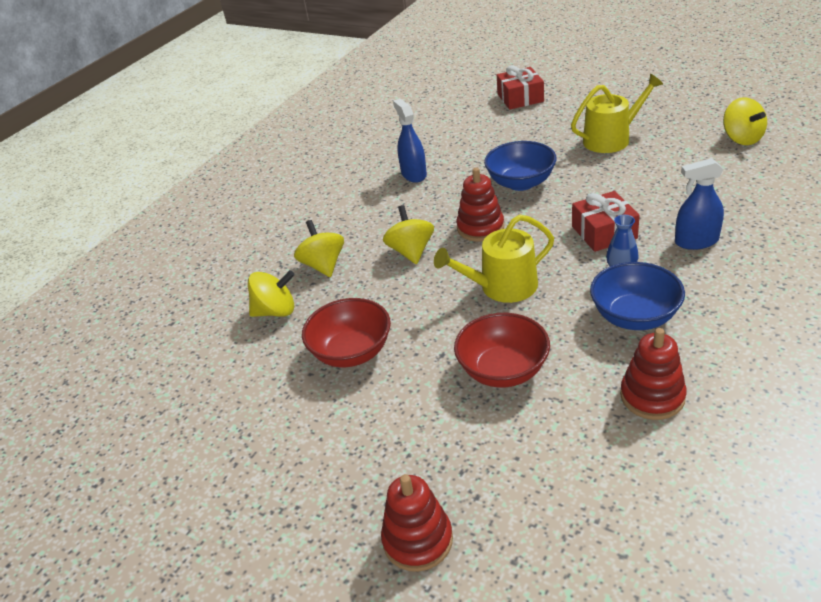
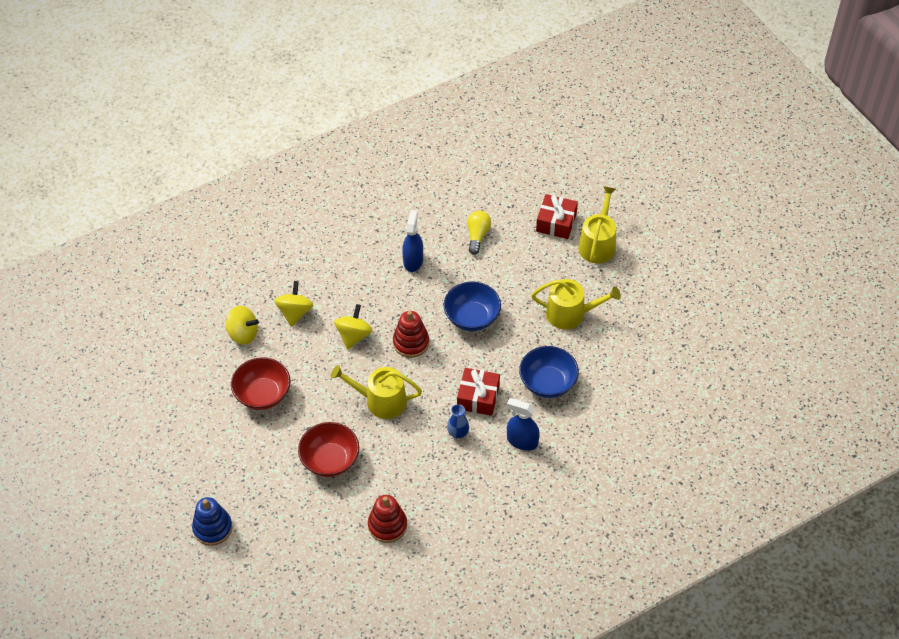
camera: 25 degrees right, 15 degrees up
(418, 540) = (212, 528): red stacking toy -> blue stacking toy
(458, 134) = (477, 236): none -> yellow light bulb
(574, 93) = (598, 244): none -> yellow watering can
(634, 316) = (430, 471): blue bowl -> blue bowl (547, 383)
(741, 138) = (652, 373): yellow spinning top -> none

